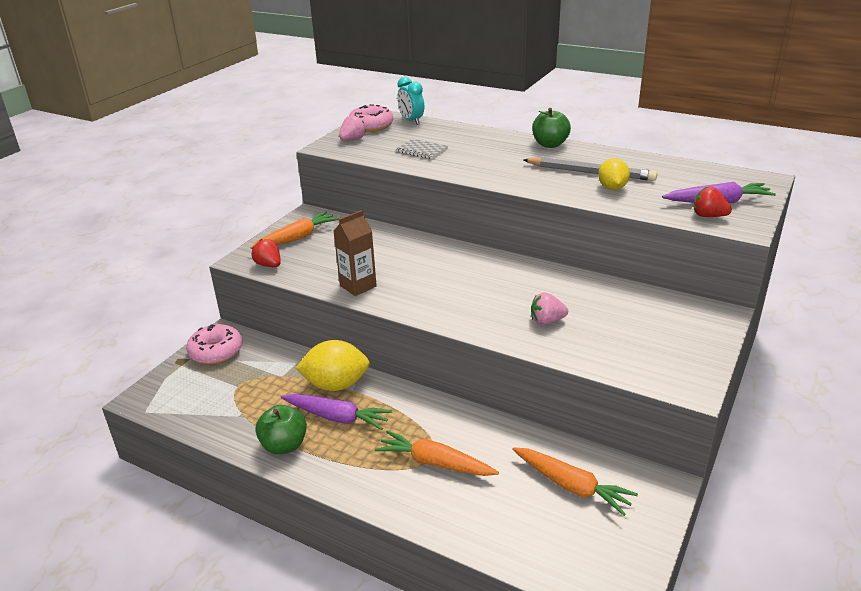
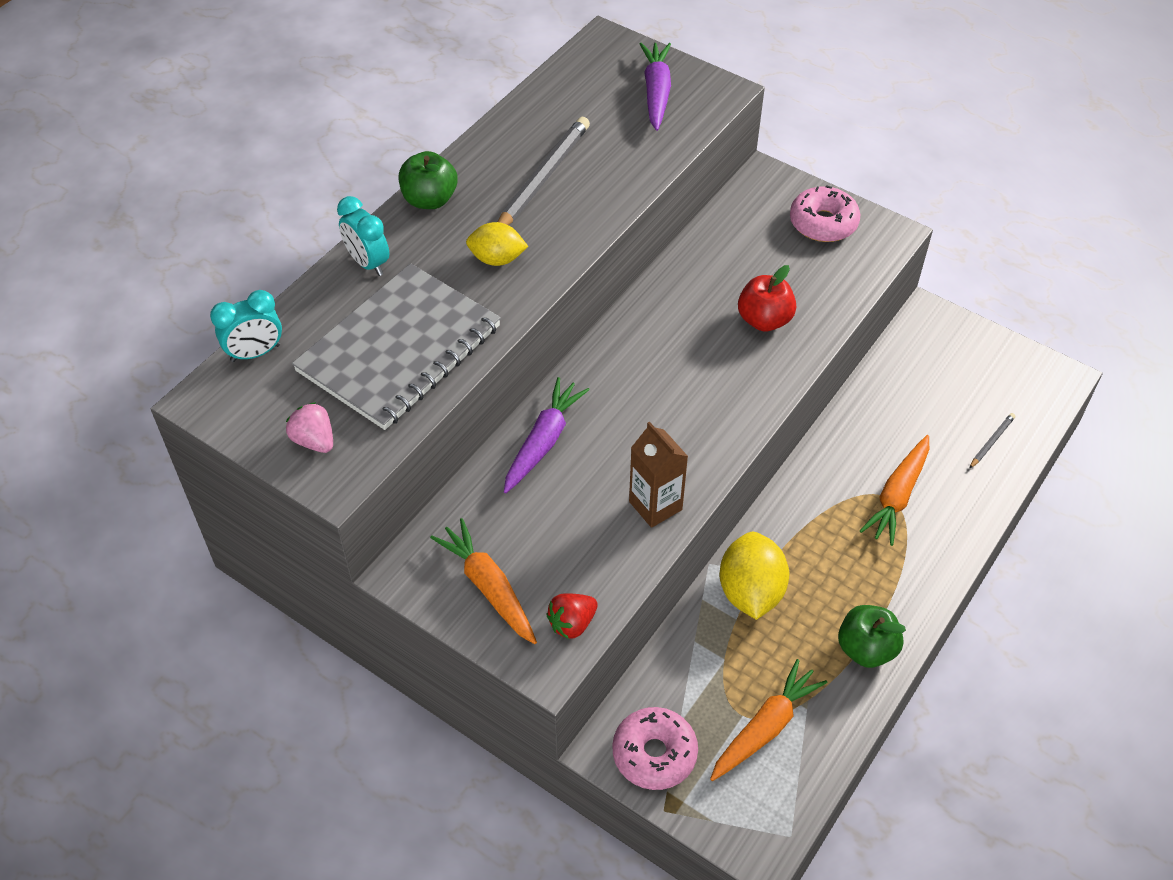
camera: 85 degrees left, 20 degrees up
(337, 417) = (816, 590): purple carrot -> purple carrot (543, 441)
(371, 126) = (256, 412): pink donut -> pink donut (823, 223)
(422, 150) = (399, 349): grey notebook -> grey notebook, size x2.40
(487, 136) = (368, 263): none -> turquoise clock
(512, 531) = (991, 441): none -> grey pencil
(547, 321) = (764, 320): pink strawberry -> red apple
(572, 486) = (930, 385): orange carrot -> orange carrot (765, 727)
(612, 188) = (595, 168): yellow lemon -> yellow lemon (497, 259)
(708, 216) = (690, 109): red strawberry -> none

